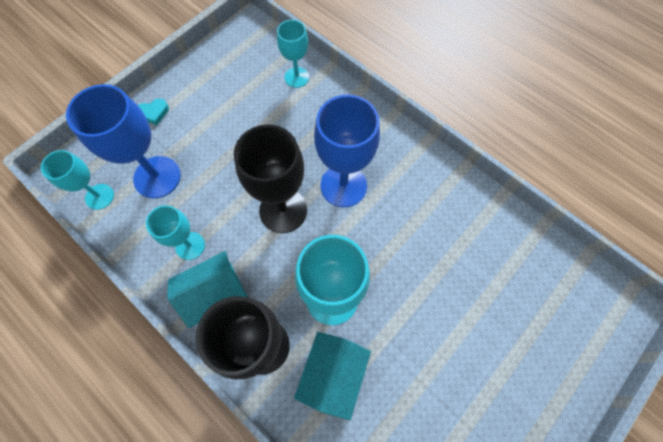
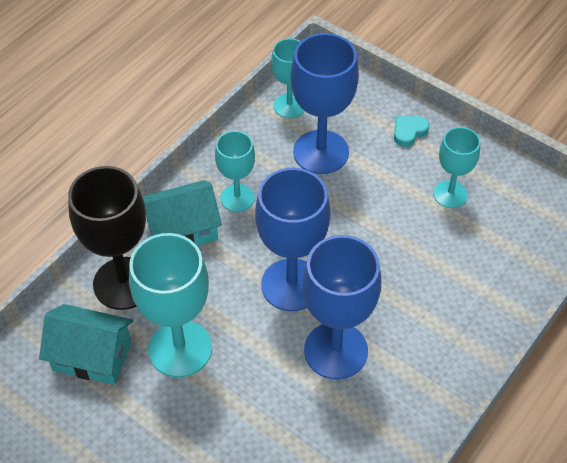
camera: 85 degrees right, 15 degrees down
(153, 113) = (409, 132): turquoise heart -> turquoise heart turned 75 degrees clockwise
(215, 293) = (182, 230): turquoise house -> turquoise house turned 75 degrees counterclockwise
(283, 210) = (291, 285): black goblet -> blue goblet
(296, 77) = (502, 279): turquoise goblet -> turquoise goblet (450, 194)

